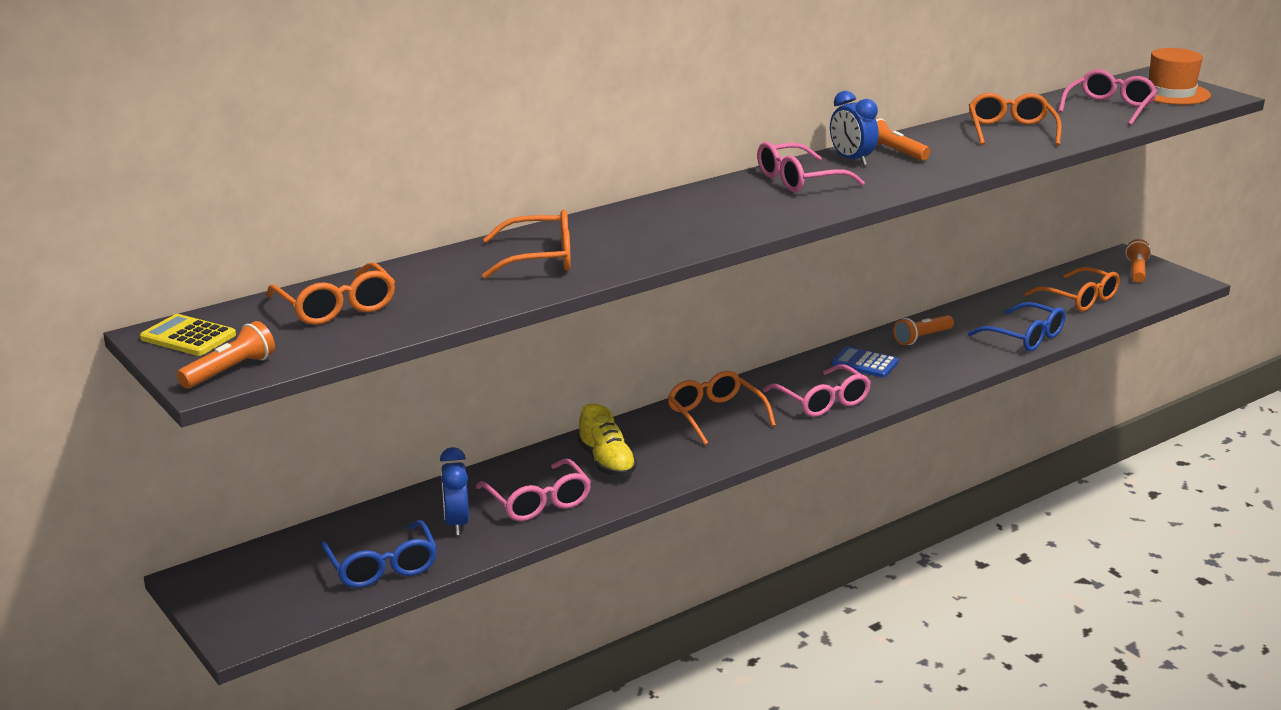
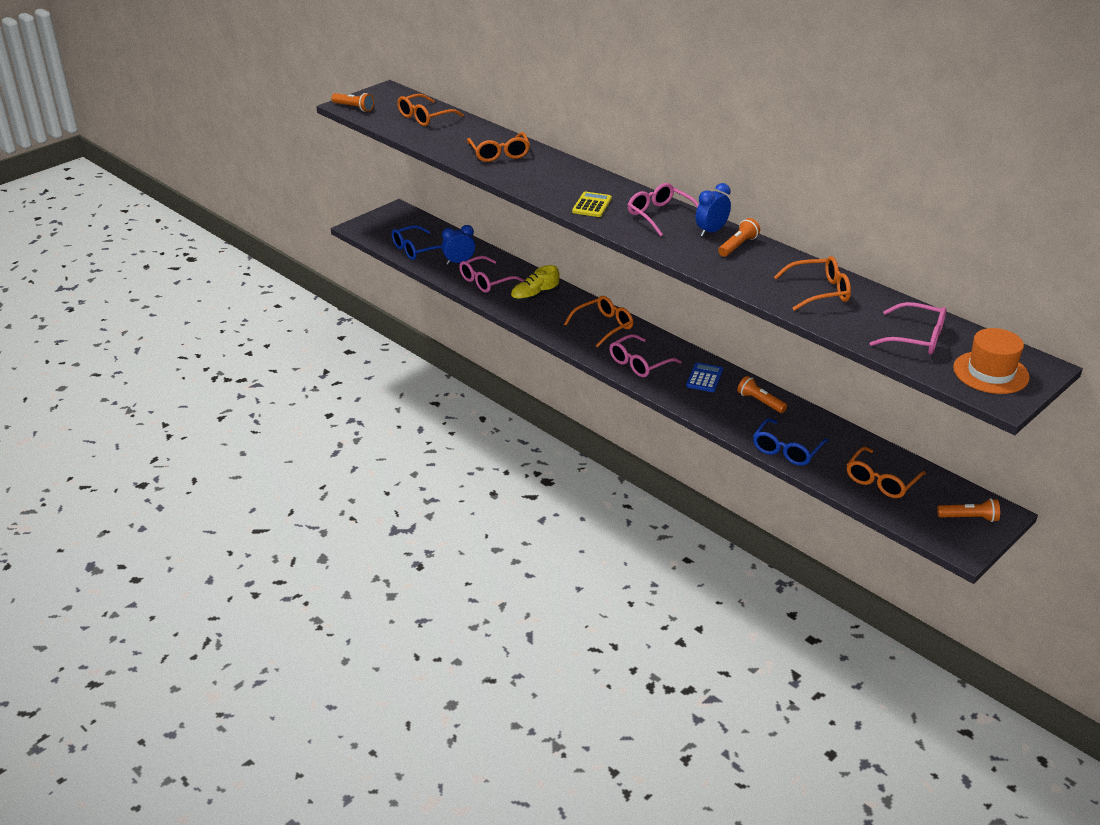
camera: 80 degrees right, 10 degrees up
(188, 337) = (386, 94): yellow calculator -> yellow calculator (592, 205)

